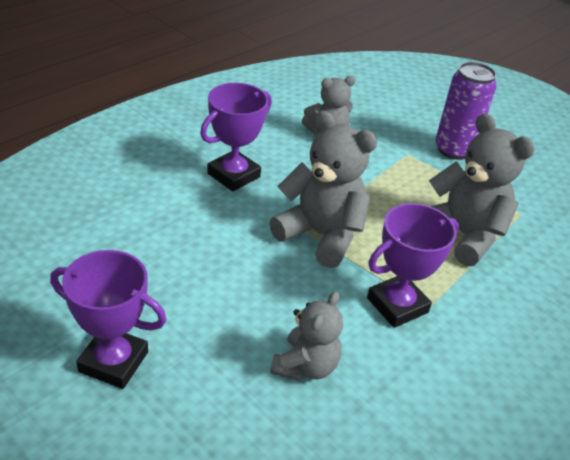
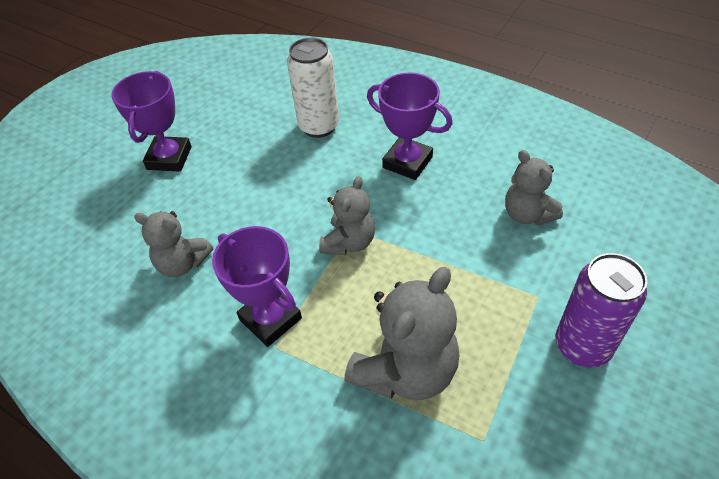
camera: 85 degrees right, 10 degrees up
(141, 220) = (319, 126): none -> white can
(321, 235) = (349, 242): grey teddy bear -> grey teddy bear, size x0.62

